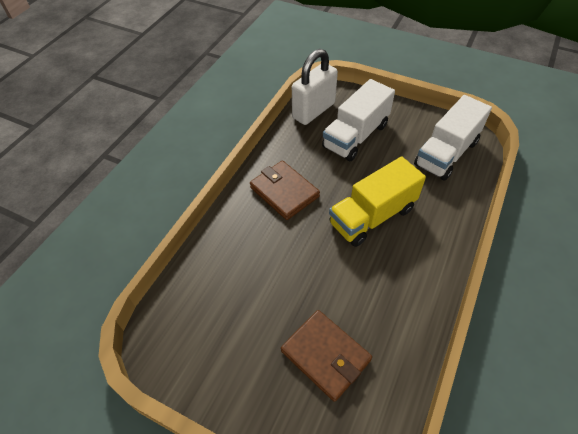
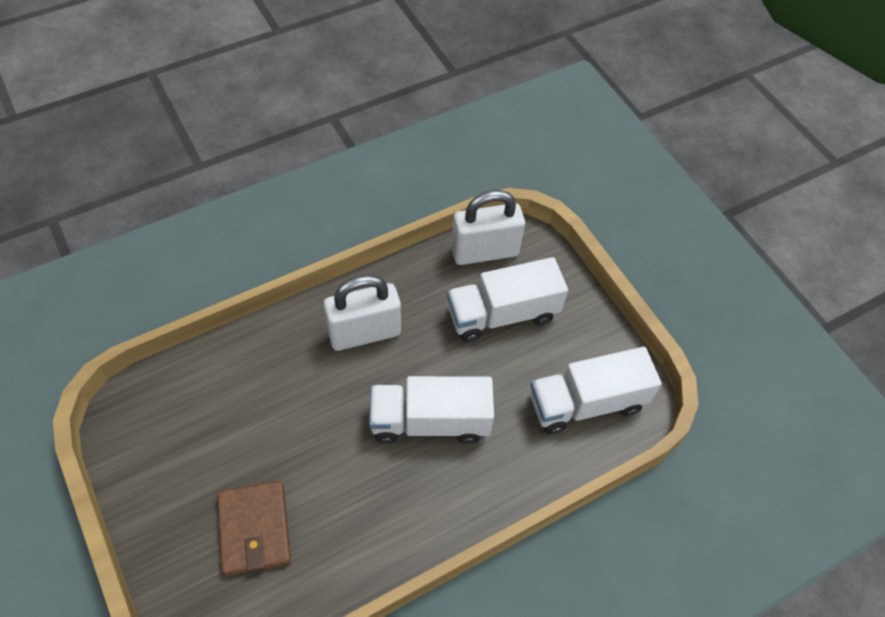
camera: 30 degrees right, 5 degrees up
(284, 192) = (364, 333): brown wallet -> white padlock
(372, 216) = (430, 421): yellow truck -> white truck

